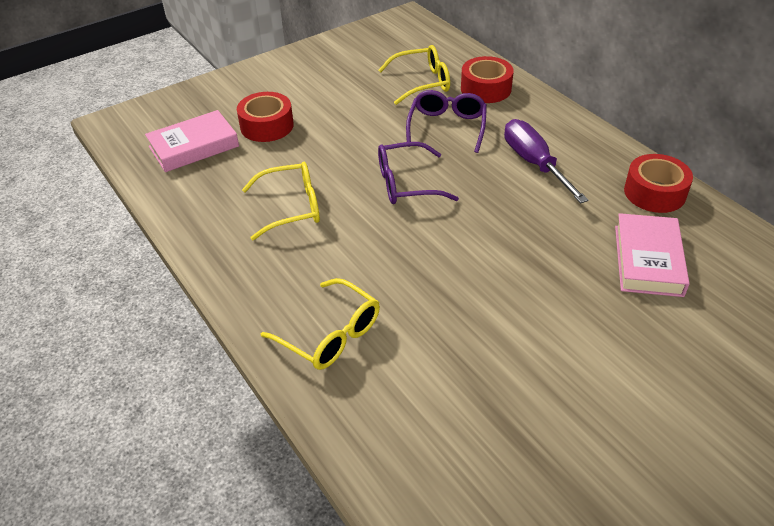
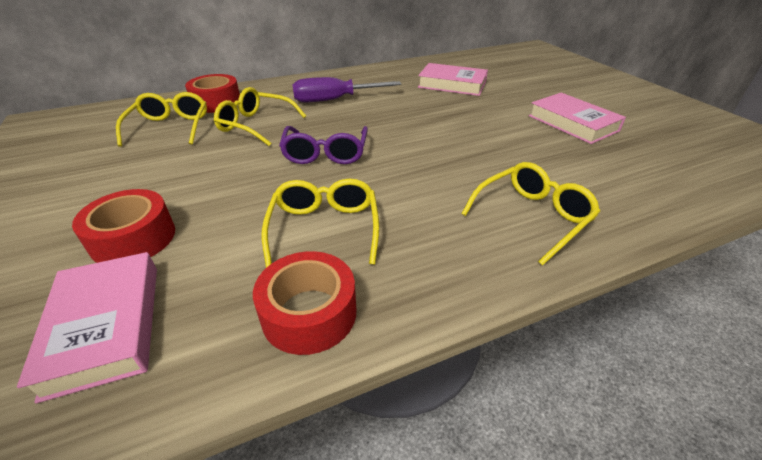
camera: 80 degrees left, 5 degrees down
(447, 127) = (256, 125): purple glasses -> yellow glasses
(570, 393) = (572, 123): none -> pink book
(654, 193) = (389, 73): red tape -> red tape (309, 313)

